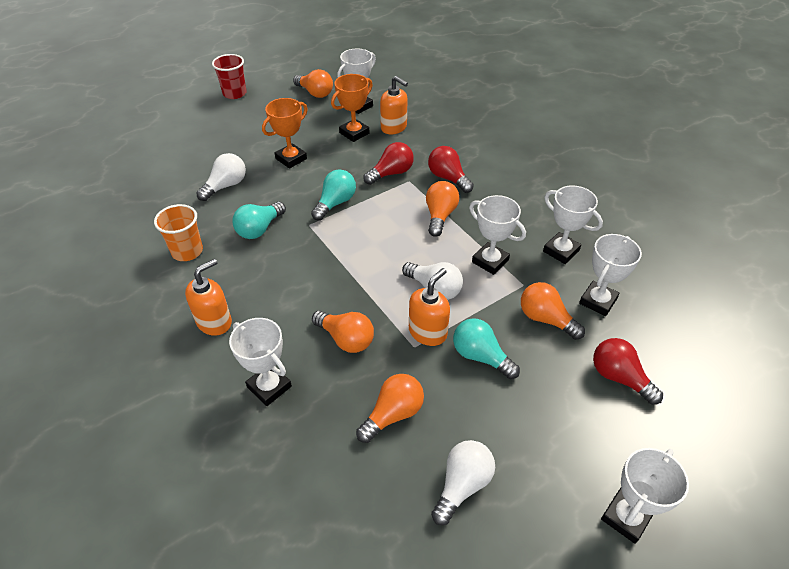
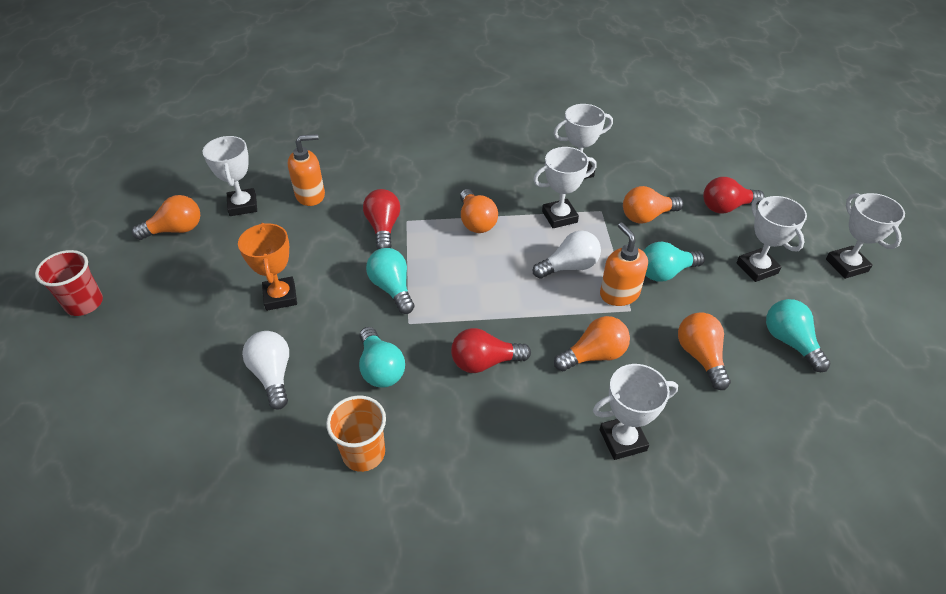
camera: 60 degrees left, 0 degrees up
(214, 322) = (502, 460): orange soap dispenser -> none
(354, 133) = (288, 228): orange trophy -> none
(440, 216) = (476, 221): orange light bulb -> orange light bulb turned 150 degrees counterclockwise
(448, 178) = (427, 193): red light bulb -> red light bulb (485, 362)
(462, 485) = (790, 342): white light bulb -> turquoise light bulb
(598, 301) = (645, 180): white trophy -> white trophy (757, 268)

